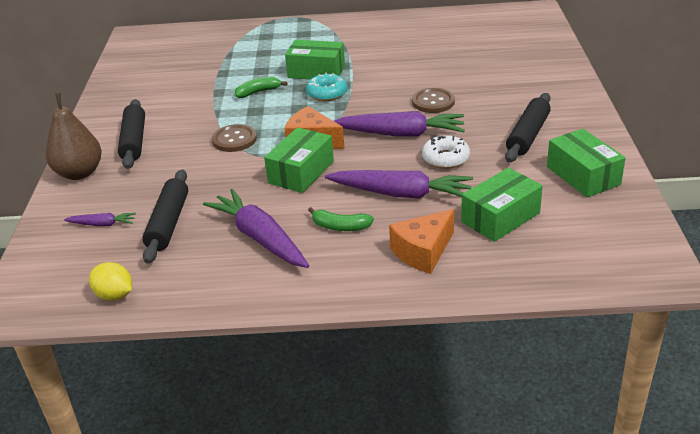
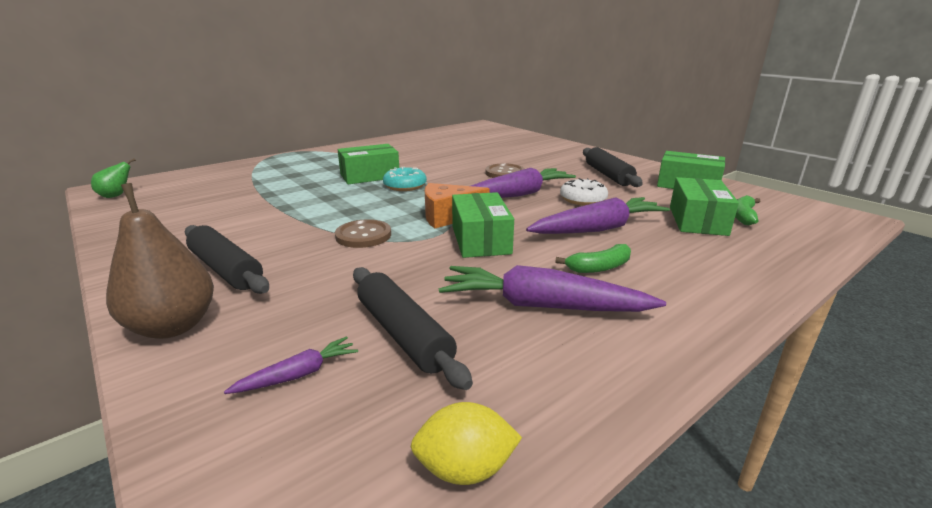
camera: 40 degrees left, 10 degrees down
(134, 46) = (116, 196): none -> green pear
(258, 92) = (332, 198): green banana -> green banana (743, 216)
(423, 252) = (701, 260): orange cheese -> none

